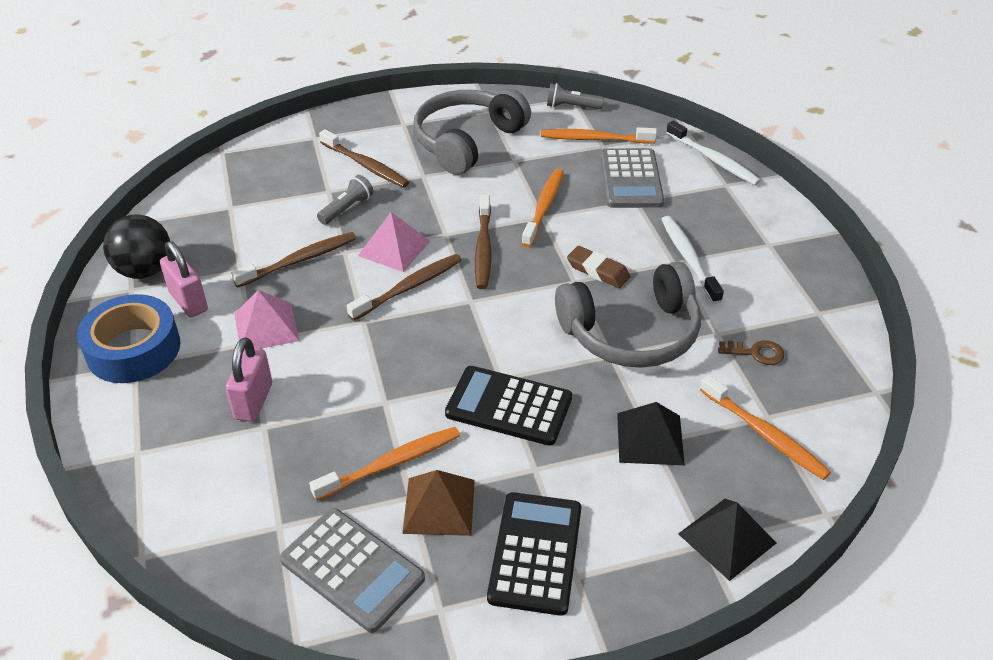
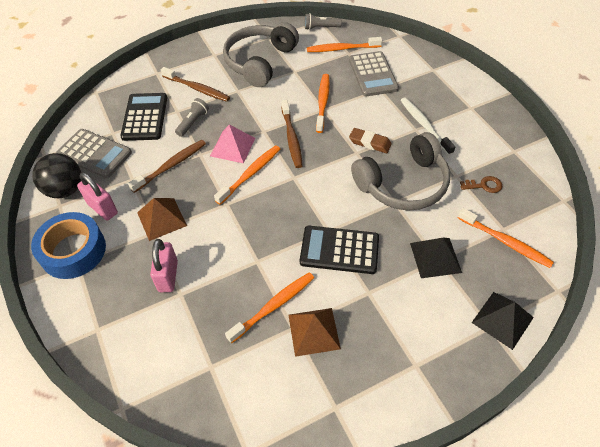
camera: 10 degrees left, 10 degrees up
(266, 327) = (161, 219): pink pyramid -> brown pyramid
(352, 569) = (269, 389): grey calculator -> grey calculator (94, 154)
(409, 287) = (250, 174): brown toothbrush -> orange toothbrush
(535, 553) = (385, 354): black calculator -> black calculator (145, 117)
(713, 160) = (420, 53): white toothbrush -> none

